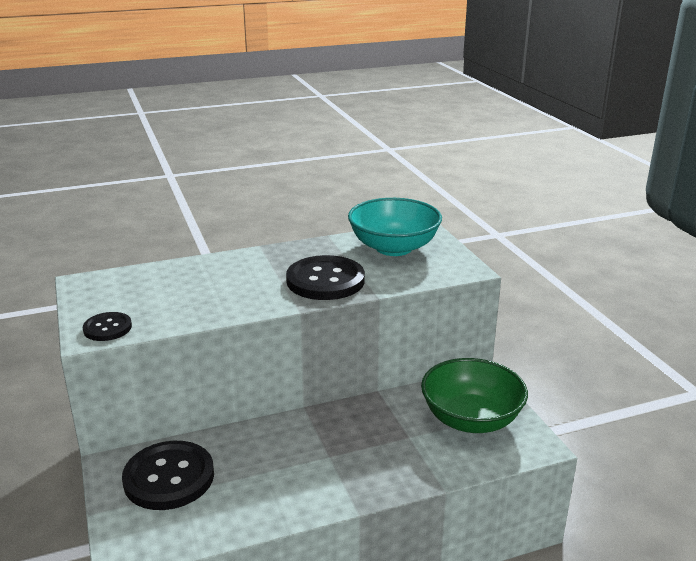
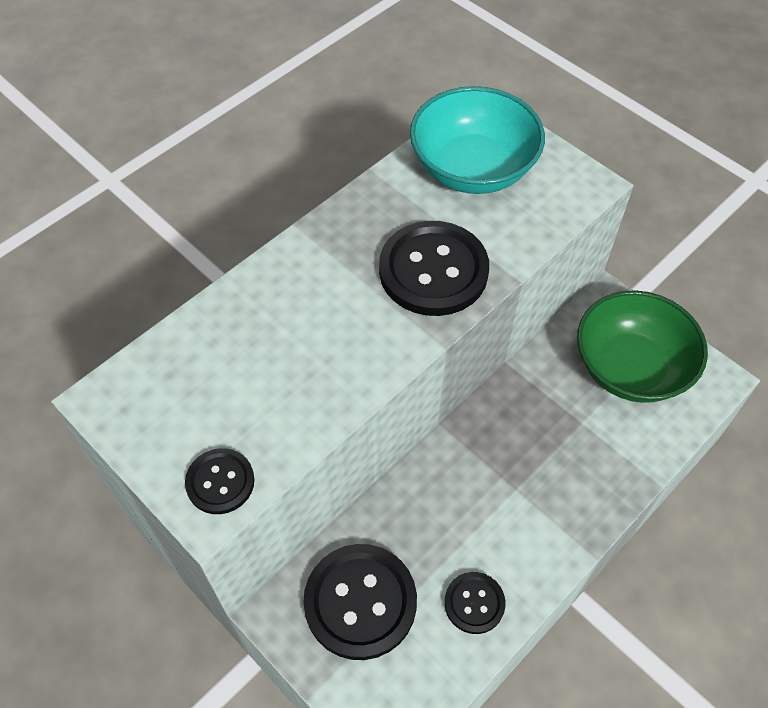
camera: 25 degrees left, 30 degrees up
(246, 506) = (474, 603): none -> black button

